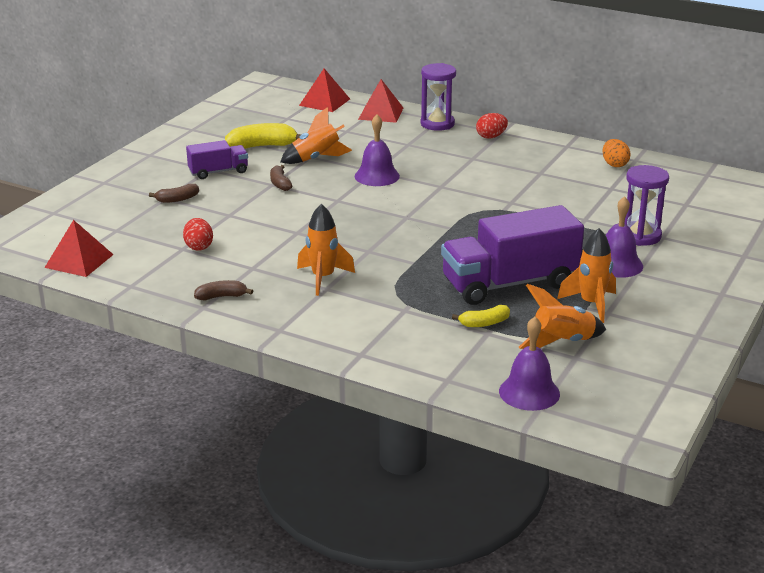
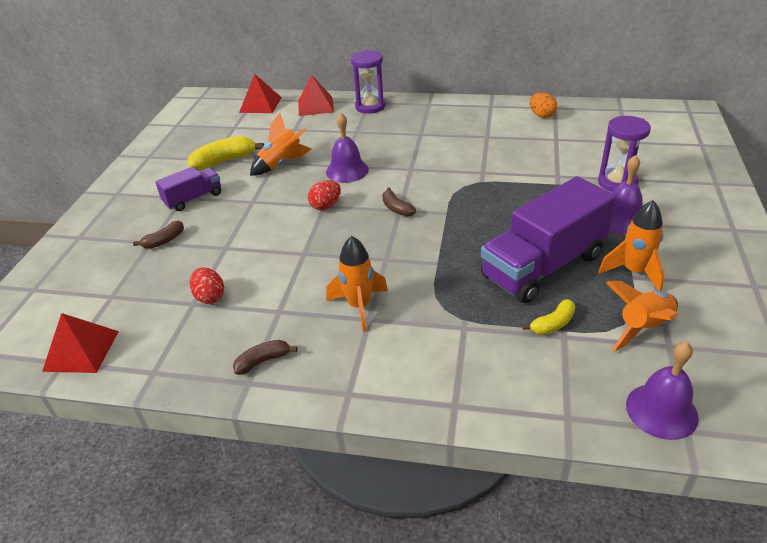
camera: 15 degrees left, 10 degrees up
(280, 184) = (260, 199): brown banana -> brown banana (396, 208)
(491, 137) = (423, 110): red egg -> red egg (326, 206)

